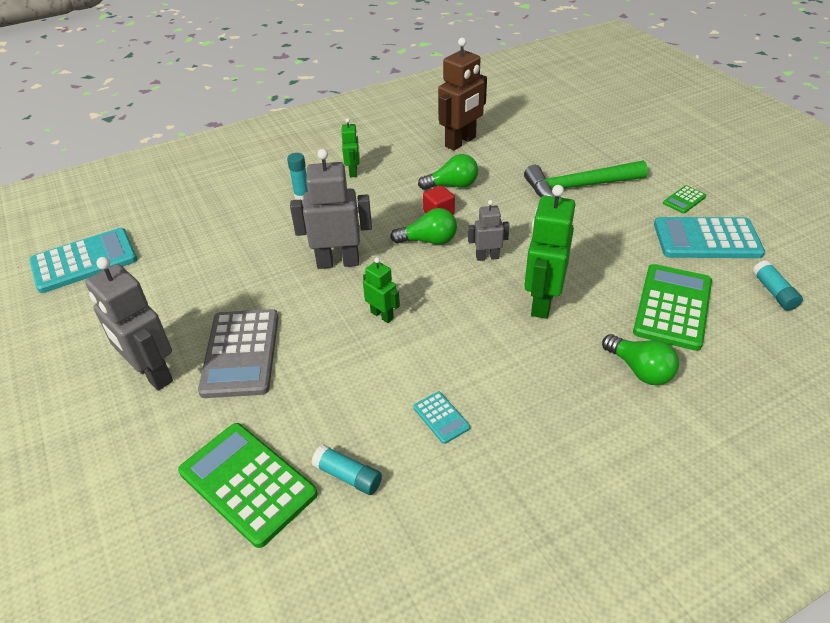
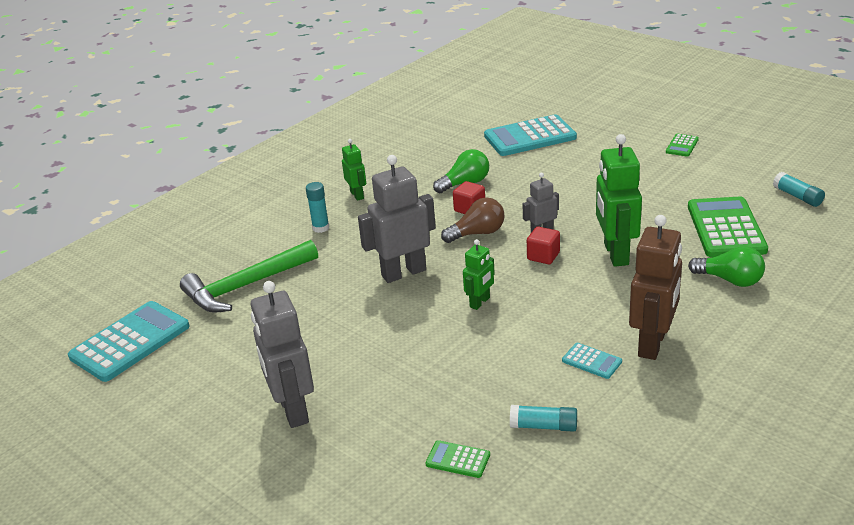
camera: 20 degrees left, 10 degrees down
(152, 374) = (292, 410): grey robot -> grey robot turned 45 degrees clockwise
(241, 353) = (368, 369): grey calculator -> none
(247, 483) = (458, 460): green calculator -> green calculator, size x0.46
(382, 315) = (480, 302): green robot -> green robot turned 105 degrees clockwise
(429, 241) = (477, 233): green light bulb -> brown light bulb
(460, 142) = (445, 145): brown robot -> brown robot (652, 344)
(472, 283) = (543, 256): none -> red cube
(578, 187) = (583, 157): green hammer -> green hammer (246, 286)
(706, 239) = (720, 171): turquoise calculator -> turquoise calculator (530, 137)

